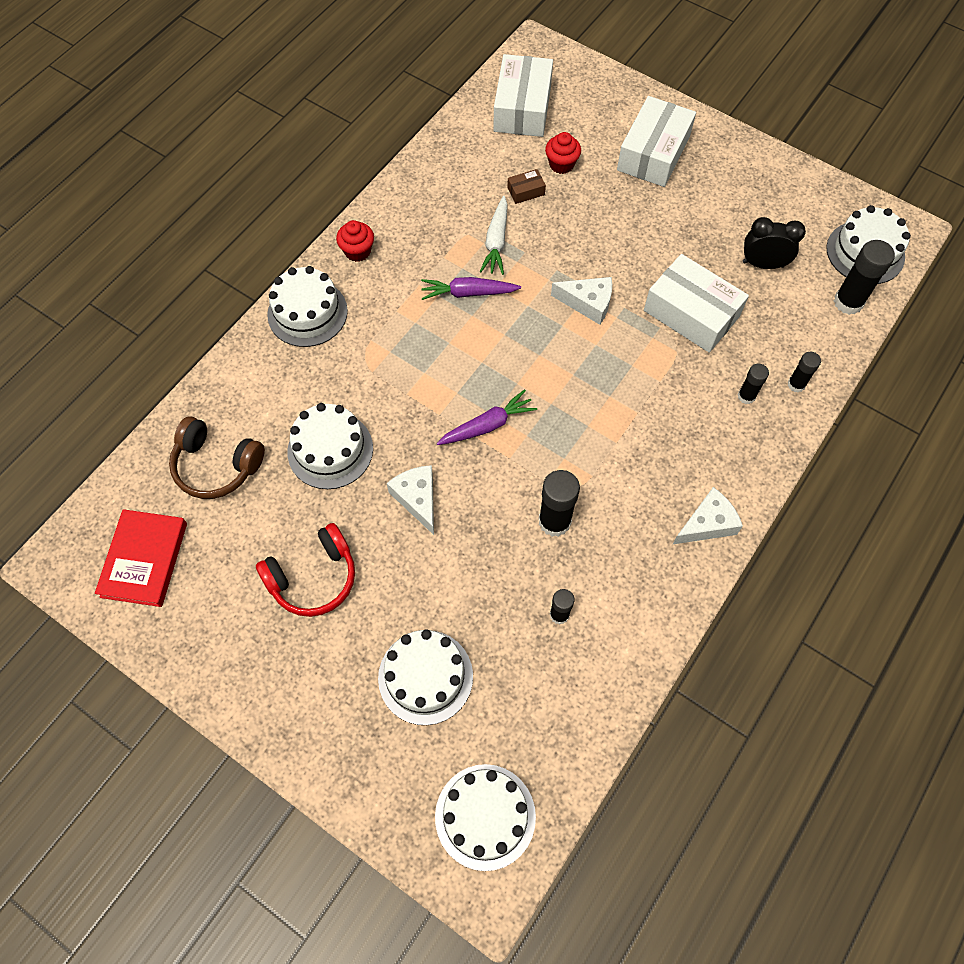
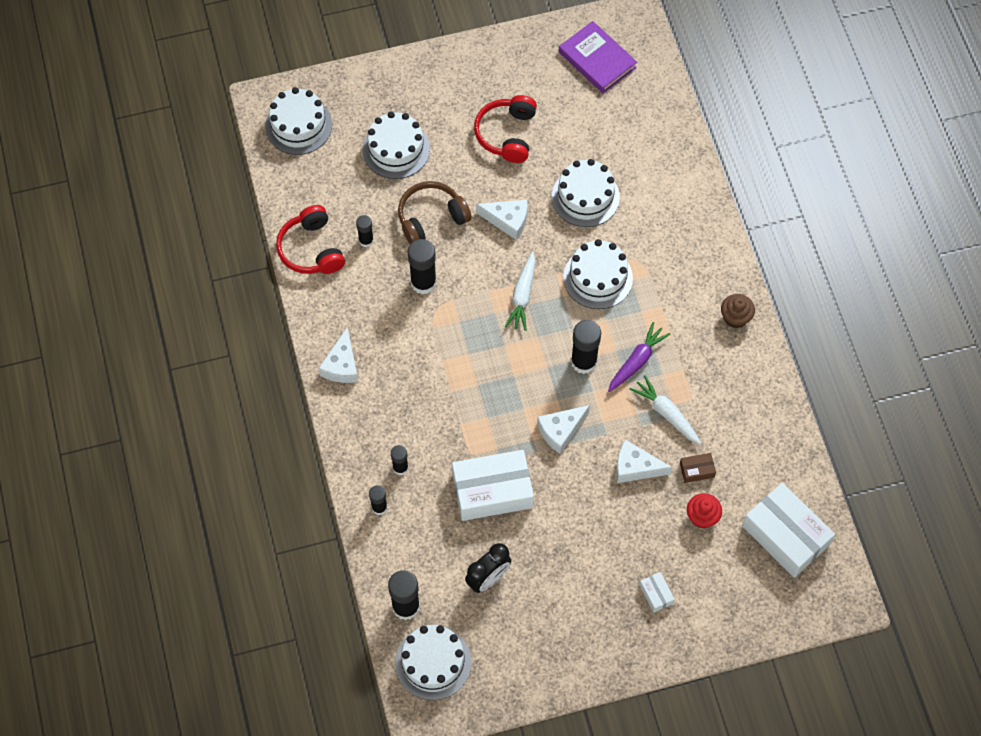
camera: 130 degrees right, 0 degrees up
(144, 560) = (597, 60): red book -> purple book
(216, 465) = (629, 131): brown headphones -> brown headphones (431, 218)
(307, 313) = (706, 252): white cake -> white cake (598, 278)
(357, 251) = (735, 318): red cupcake -> brown cupcake
(487, 425) = (522, 296): purple carrot -> white carrot
(507, 331) = (584, 362): none -> black glue stick
(526, 191) = (697, 470): brown box -> brown box turned 60 degrees clockwise
(565, 231) = (635, 467): none -> white cheese
(619, 661) = (311, 249): none -> red headphones
(653, 153) = (656, 594): white box -> white box, size x0.43

